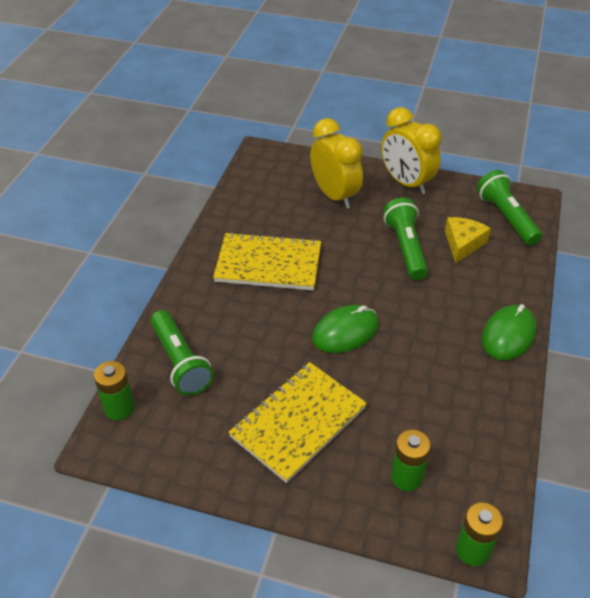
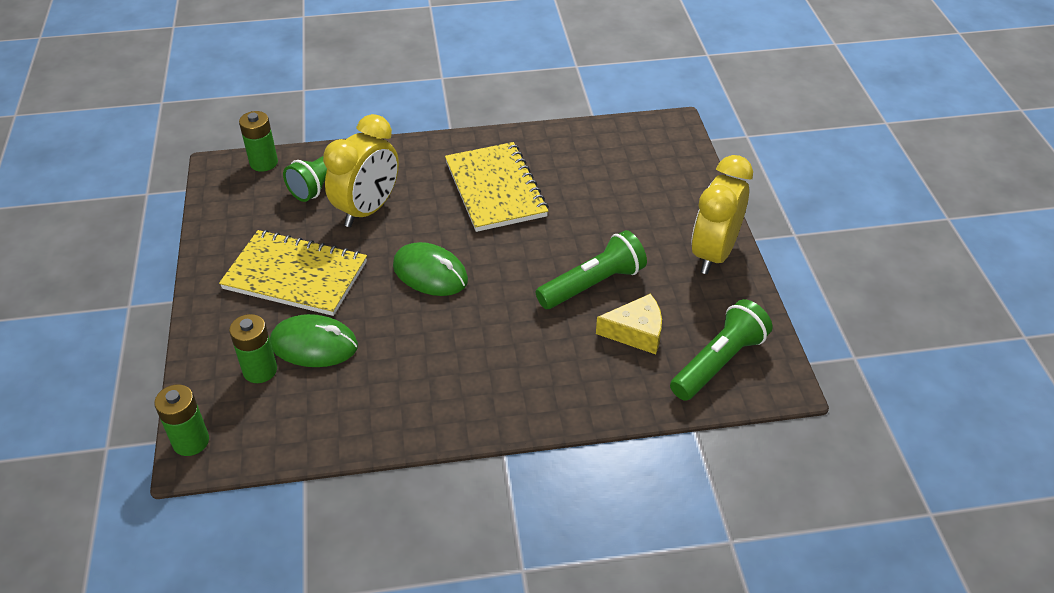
camera: 65 degrees right, 0 degrees up
(334, 195) = (642, 203): yellow clock -> yellow clock (368, 210)
(508, 335) = (501, 409): green mouse -> green mouse (314, 345)

